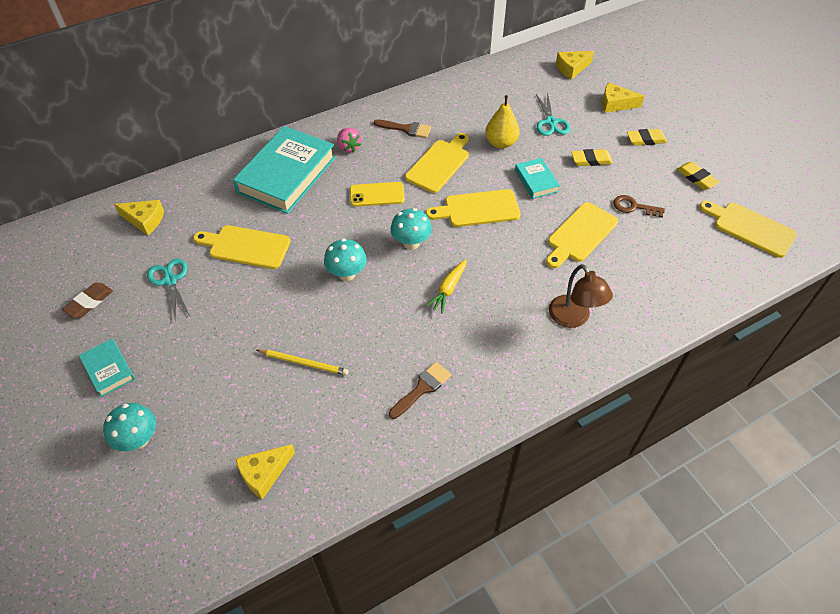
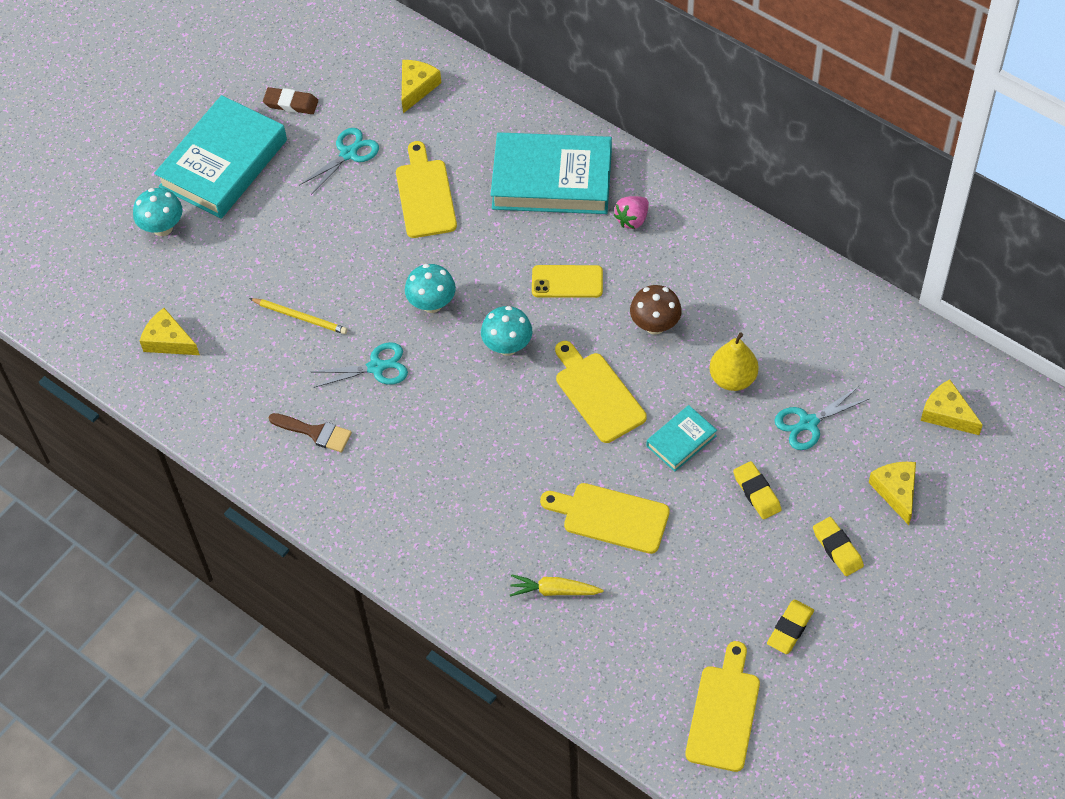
camera: 70 degrees right, 5 degrees up
(108, 369) = (223, 163): turquoise book -> turquoise book, size x2.11
(145, 220) = (416, 88): yellow cheese -> yellow cheese turned 150 degrees counterclockwise
(304, 363) = (300, 317): yellow pencil -> yellow pencil turned 60 degrees counterclockwise
(377, 195) = (567, 282): yellow phone -> yellow phone turned 60 degrees counterclockwise
(383, 327) = (376, 367): none -> turquoise scissors
(406, 129) = (700, 265): brown brush -> none
(439, 164) = (655, 325): yellow cutting board -> brown mushroom
(448, 289) = (457, 408): yellow carrot -> yellow carrot (554, 591)
(573, 318) = (473, 546): brown lamp -> none
(633, 207) = (692, 565): brown key -> none

